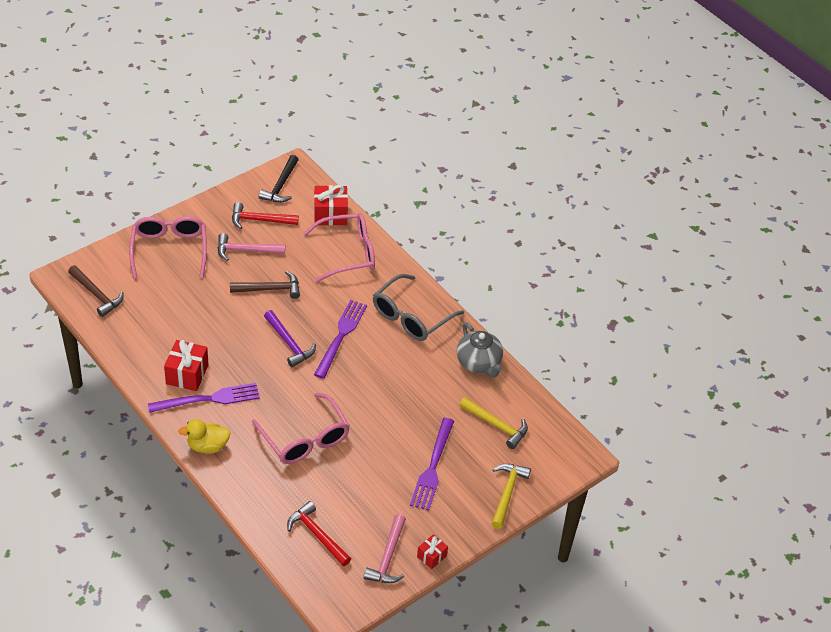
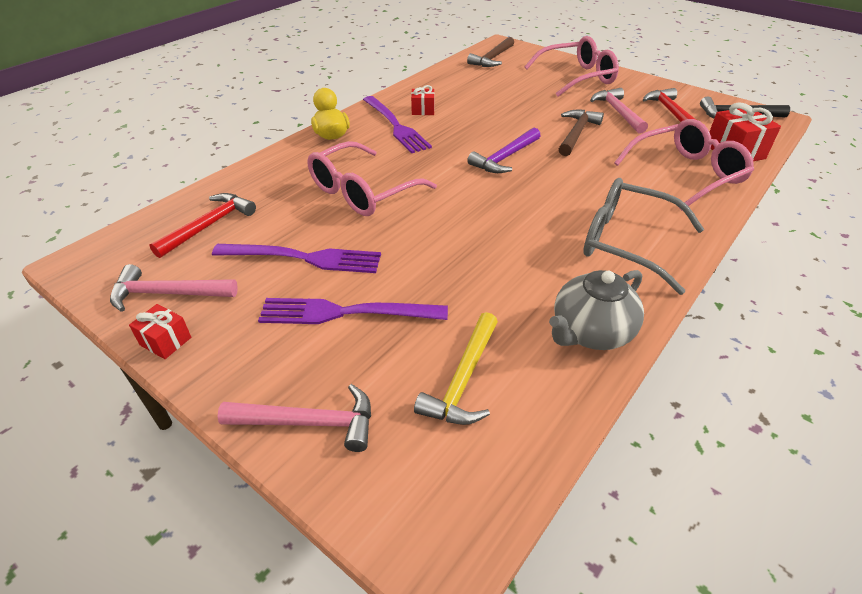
camera: 80 degrees right, 5 degrees down
(187, 374) = (423, 110): red gift -> red gift, size x0.58
(270, 289) = (576, 133): brown hammer -> brown hammer turned 135 degrees counterclockwise
(341, 335) = (545, 190): purple fork -> purple fork (305, 258)
(348, 253) = (687, 174): pink glasses -> pink glasses turned 90 degrees counterclockwise
(507, 493) = (309, 422): yellow hammer -> pink hammer

